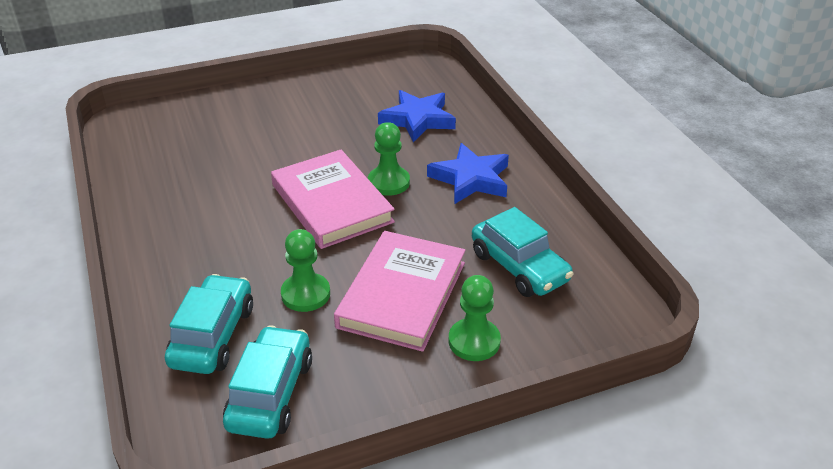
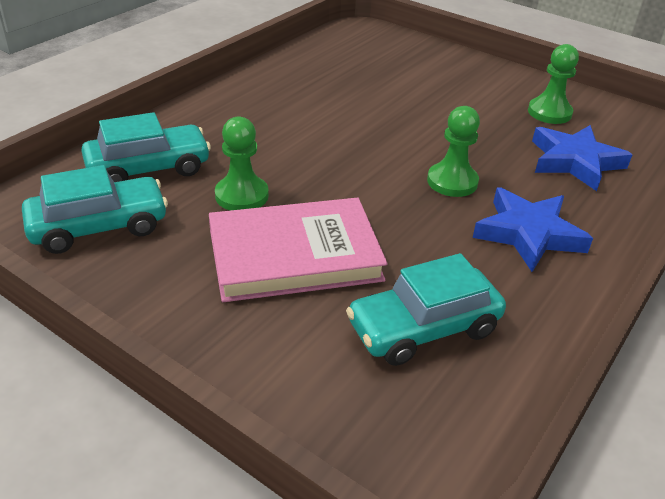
camera: 55 degrees right, 0 degrees up
(332, 203) = (381, 161): pink book -> none
(474, 341) = (267, 336): green pawn -> green pawn (549, 112)
(519, 267) = (423, 328): turquoise car -> turquoise car turned 45 degrees clockwise

